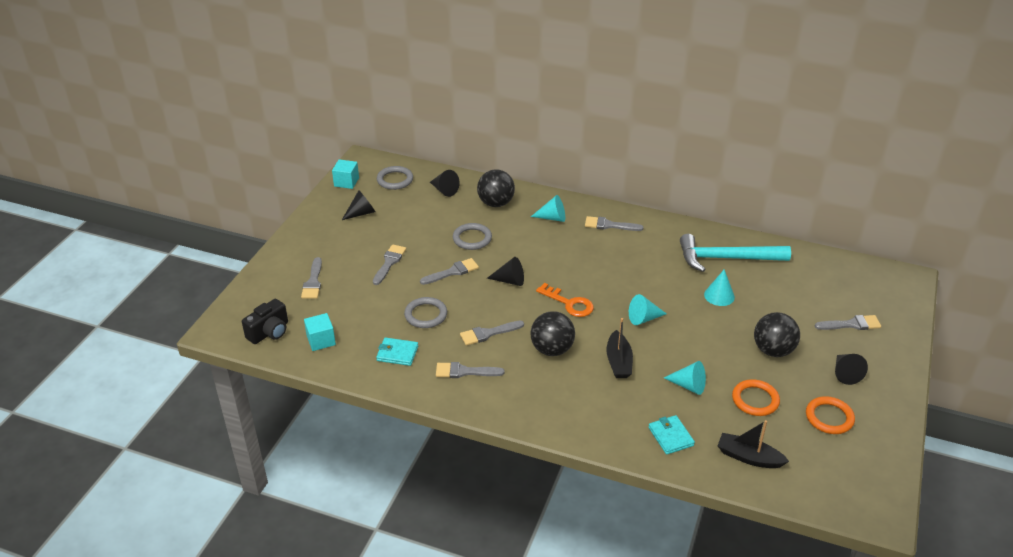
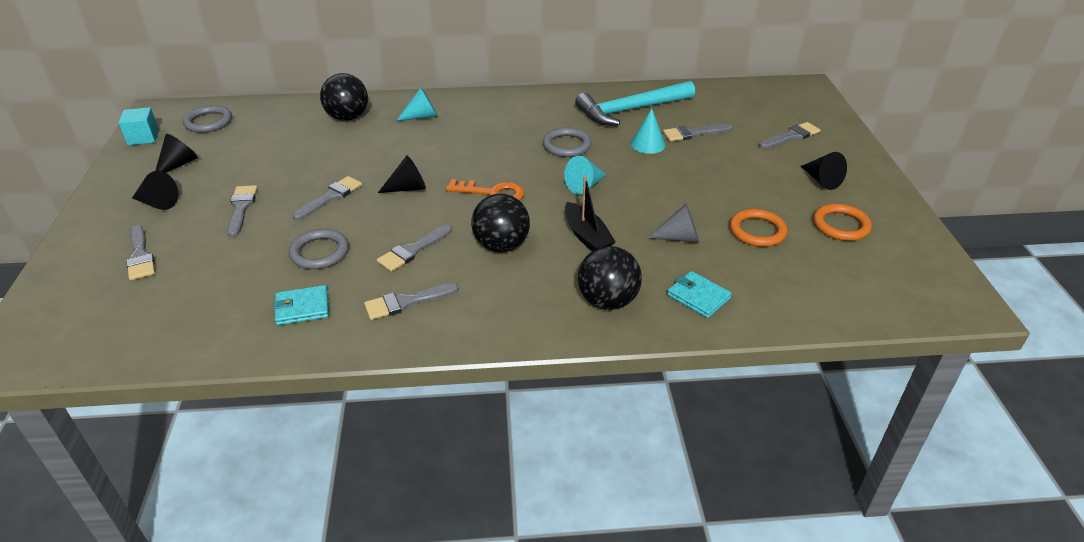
camera: 25 degrees left, 0 degrees up
(269, 332) = (95, 336): black camera -> none
(321, 340) = (181, 324): turquoise cube -> none
(444, 190) = (277, 118): black cone -> black cone (158, 203)
(472, 238) = (337, 157): grey ring -> grey ring (566, 145)
(609, 225) = (489, 109): grey brush -> grey brush (693, 133)
(689, 385) = (679, 237): turquoise cone -> grey cone
(749, 457) = (795, 291): black boat -> none
(773, 350) = (738, 179): black ball -> black ball (607, 301)

